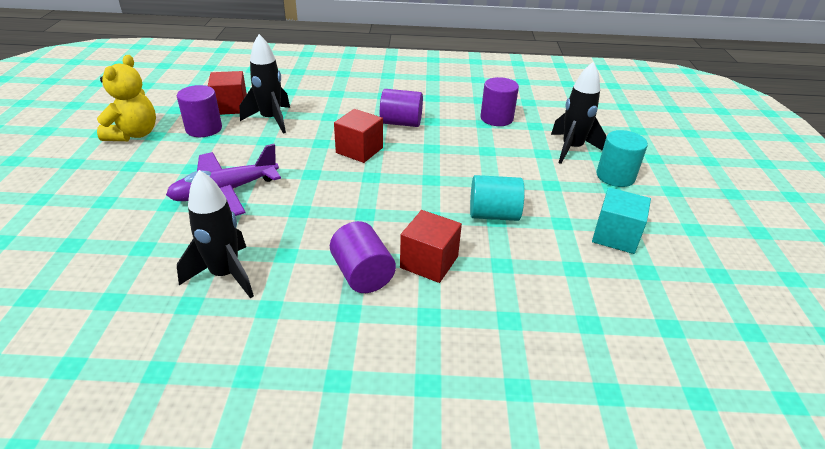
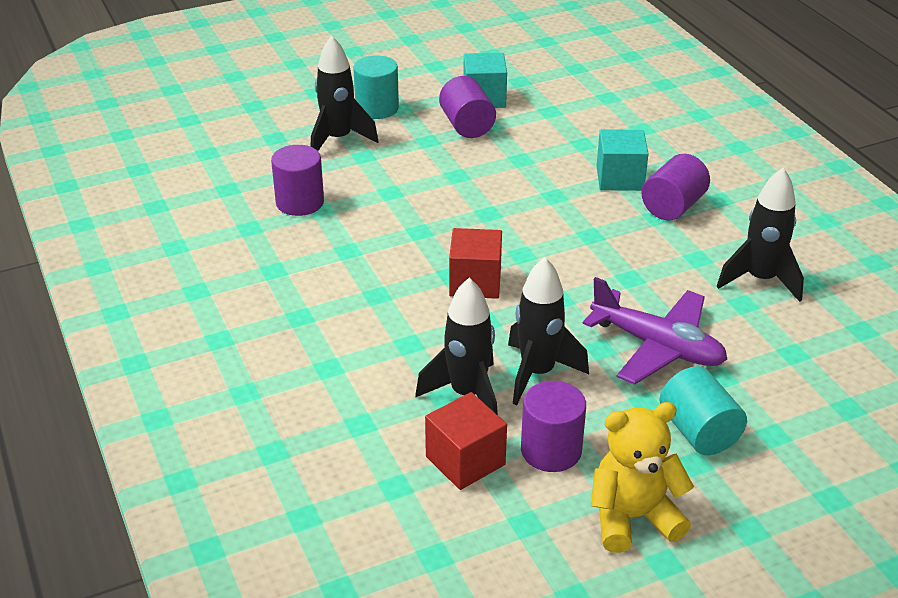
camera: 115 degrees left, 0 degrees up
(259, 143) = (537, 373): none -> black rocket
(401, 123) = (375, 273): purple cylinder -> purple cylinder (467, 126)
(429, 262) = (619, 178): red cube -> turquoise cube
(493, 214) = (514, 162): turquoise cylinder -> turquoise cylinder (698, 432)

